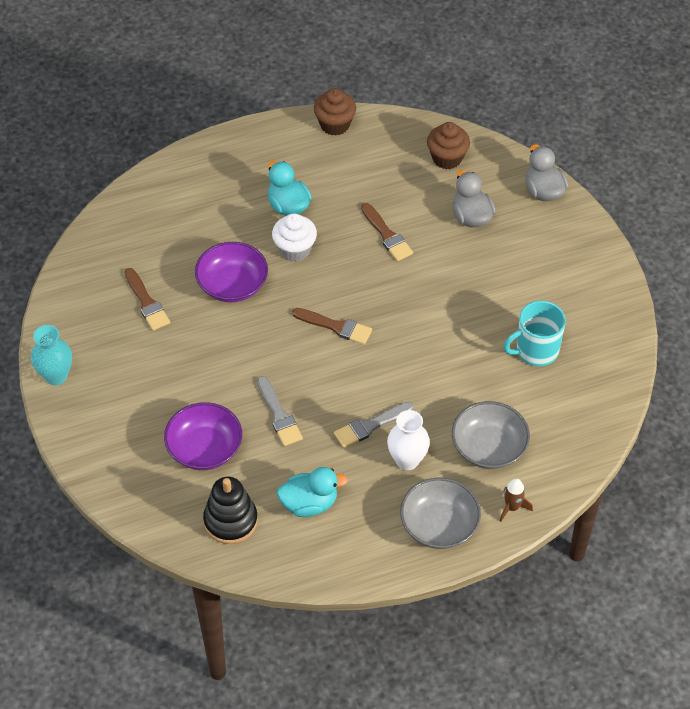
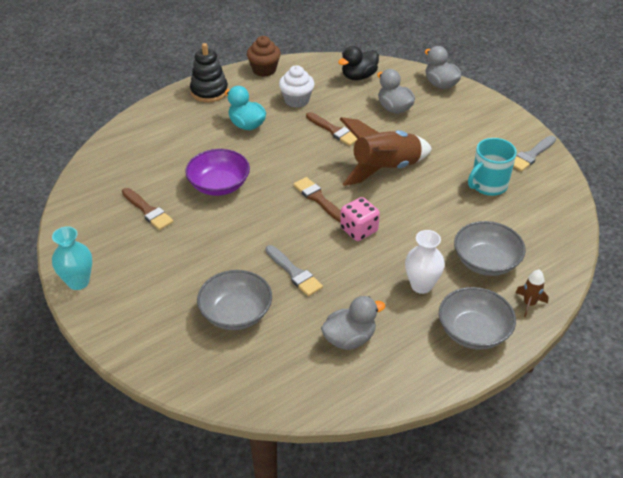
camera: 15 degrees left, 10 degrees down
(205, 449) = (236, 313): purple bowl -> grey bowl
(230, 521) = (281, 369): black stacking toy -> black stacking toy (209, 91)
(295, 249) = (263, 152): white cupcake -> white cupcake (296, 100)
(309, 503) = (349, 339): turquoise duck -> grey duck
(336, 326) = (318, 198): brown brush -> brown brush turned 135 degrees counterclockwise
(366, 377) = (359, 230): none -> pink dice
(370, 426) = (378, 265): grey brush -> grey brush (531, 155)
(426, 302) = (385, 169): none -> brown rocket
(447, 158) = (359, 76): brown cupcake -> black duck

